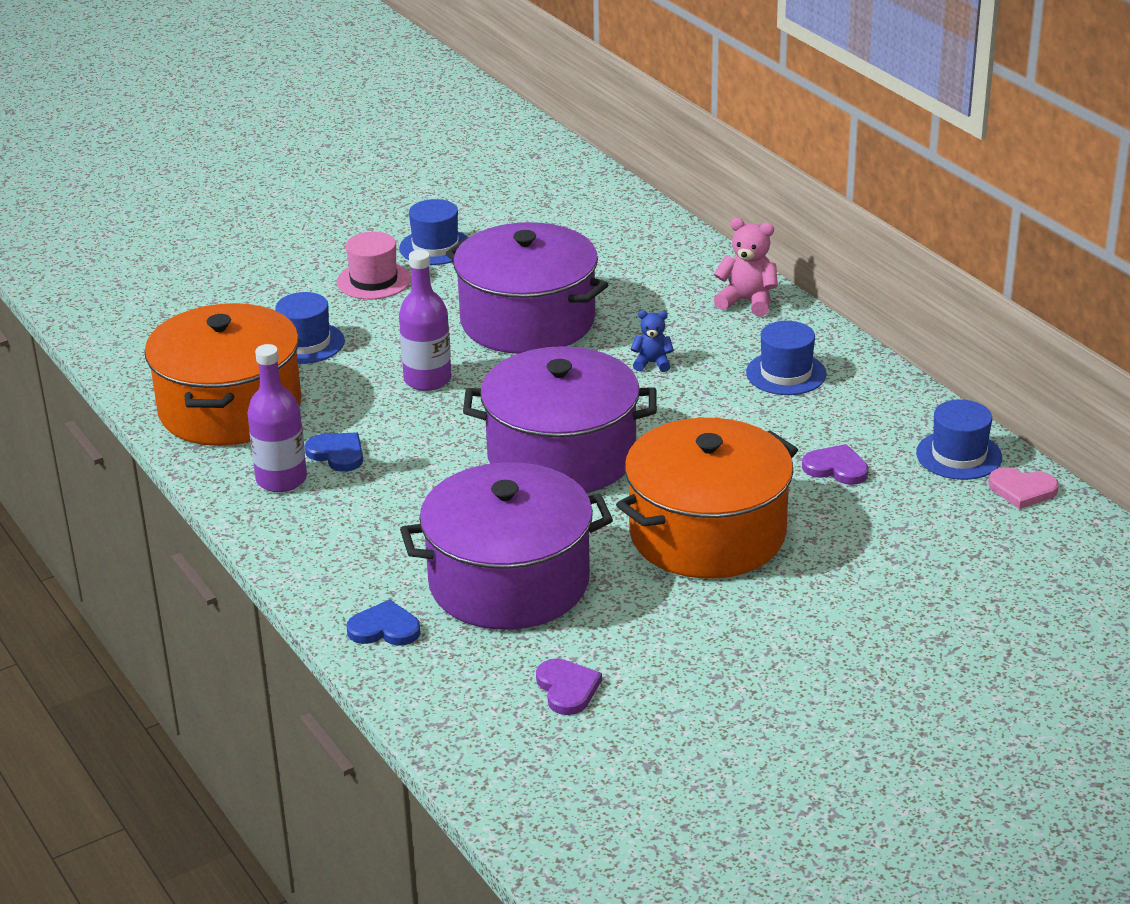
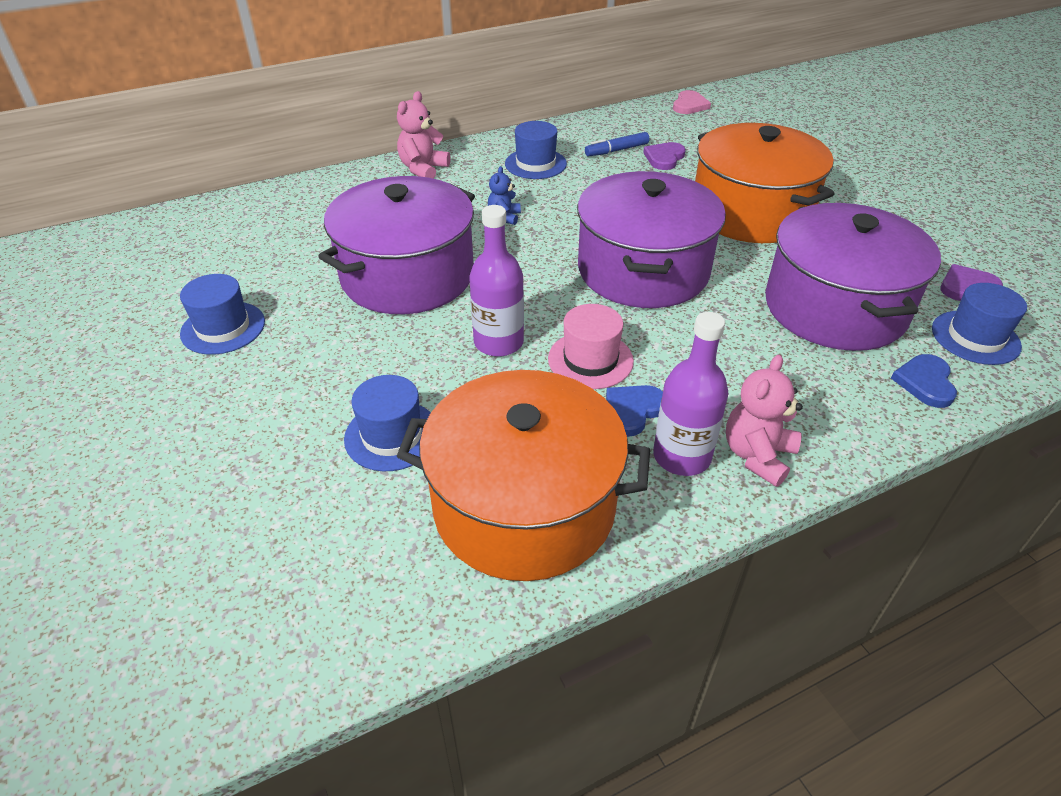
camera: 85 degrees left, 10 degrees up
(282, 519) = (757, 455): none -> pink teddy bear
(373, 281) = (272, 376): pink hat -> pink hat (590, 360)
(845, 430) = (616, 150): none -> blue marker
(959, 455) = (650, 118): blue hat -> blue hat (975, 337)

